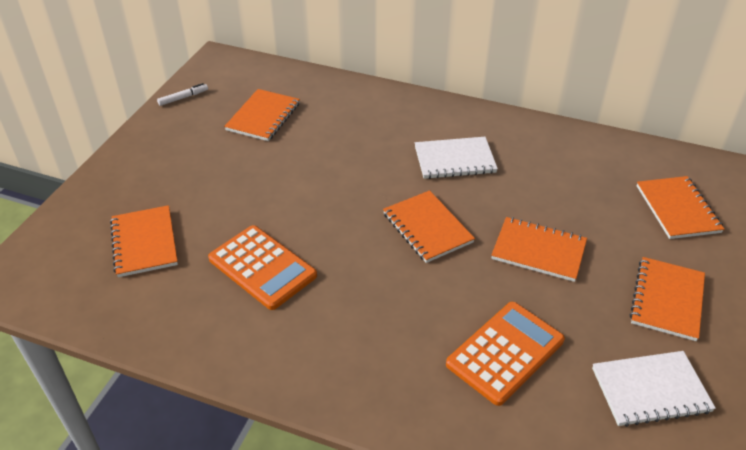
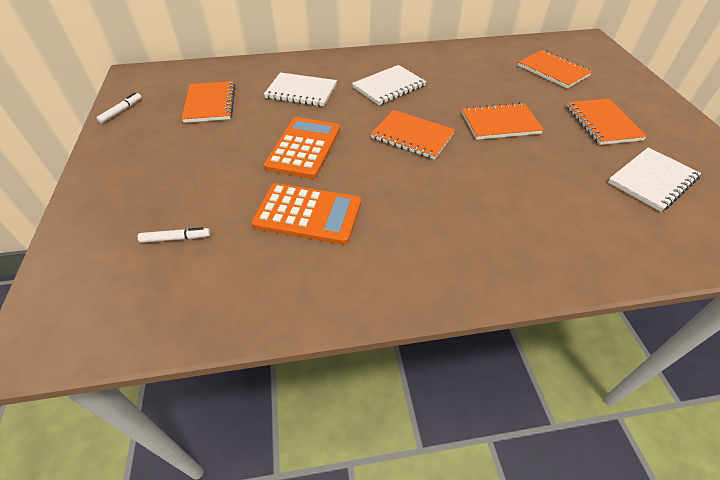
camera: 30 degrees left, 5 degrees up
(144, 243) = (176, 238): orange notebook -> white marker
(358, 133) = (301, 91): none -> white notebook
(505, 352) = (546, 197): orange calculator -> orange calculator (304, 148)

